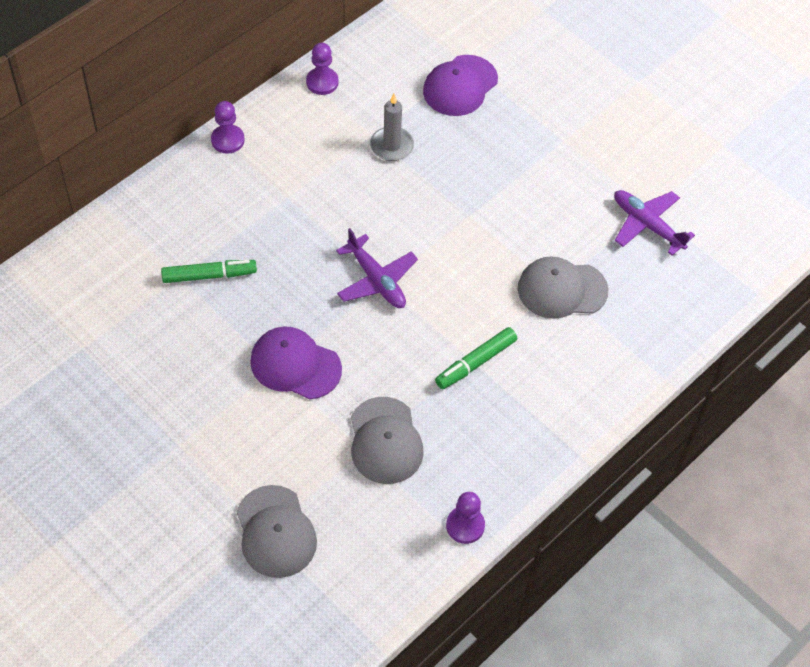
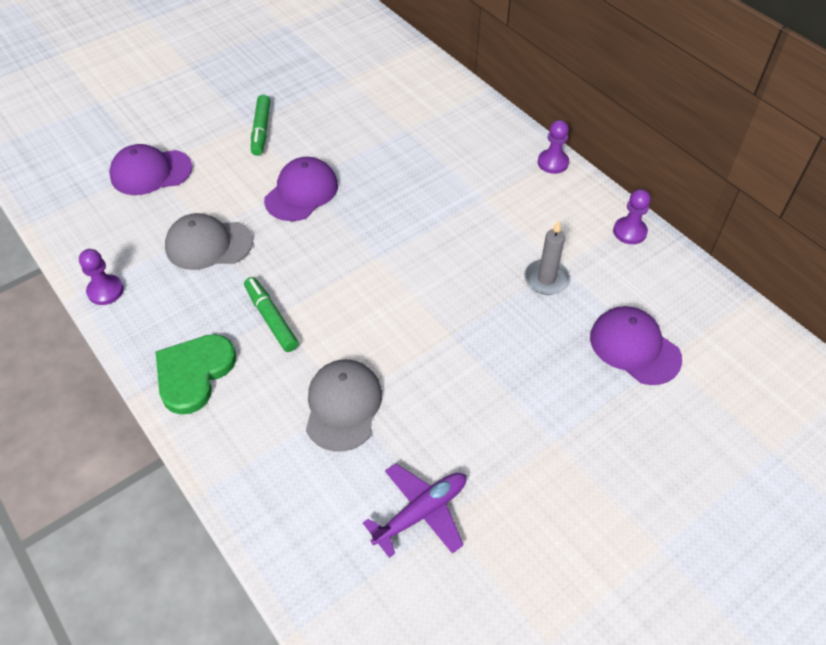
camera: 100 degrees right, 5 degrees down
(209, 275) = (403, 146): green marker -> green marker (261, 130)
(275, 532) = (151, 172): grey cap -> purple cap
(376, 280) = (381, 253): purple plane -> none
(551, 415) = (194, 373): none -> green heart

